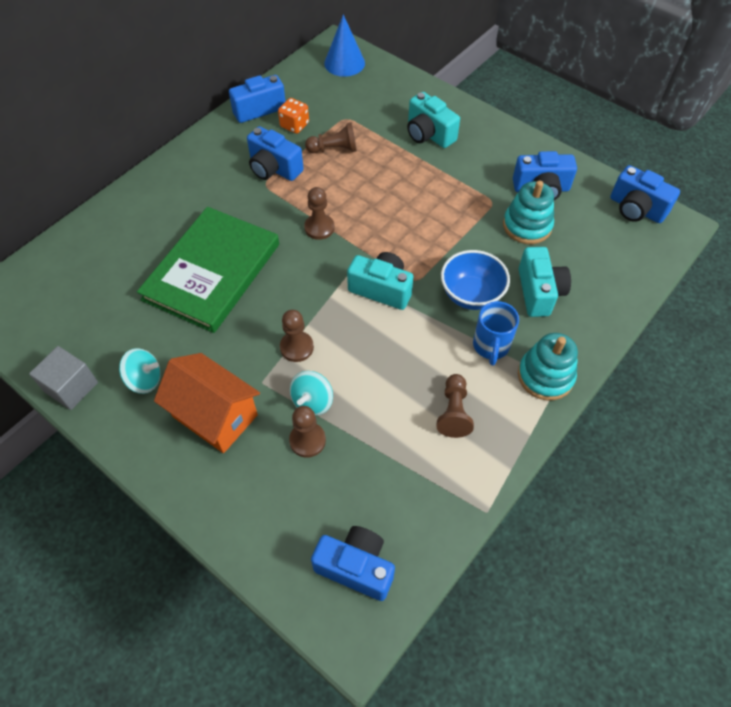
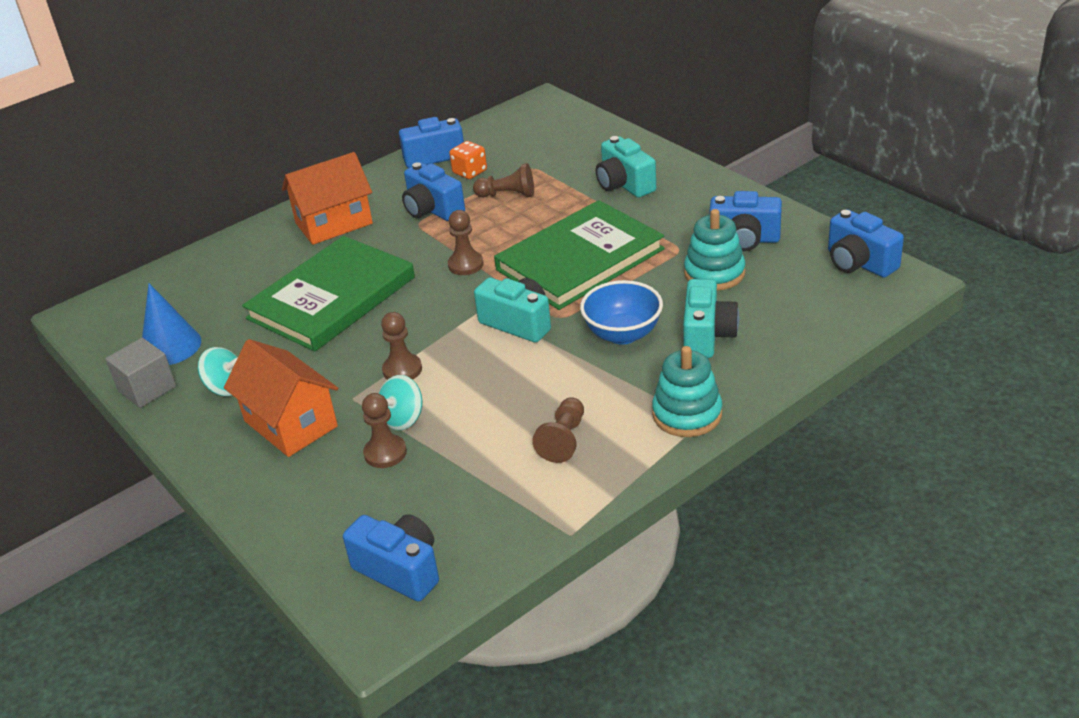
camera: 15 degrees right, 20 degrees down
(190, 187) = (334, 223): none -> orange house
(344, 63) = (547, 117): blue cone -> blue cone (170, 346)
(414, 217) = (580, 259): none -> green book
(491, 346) = (630, 383): blue mug -> none

